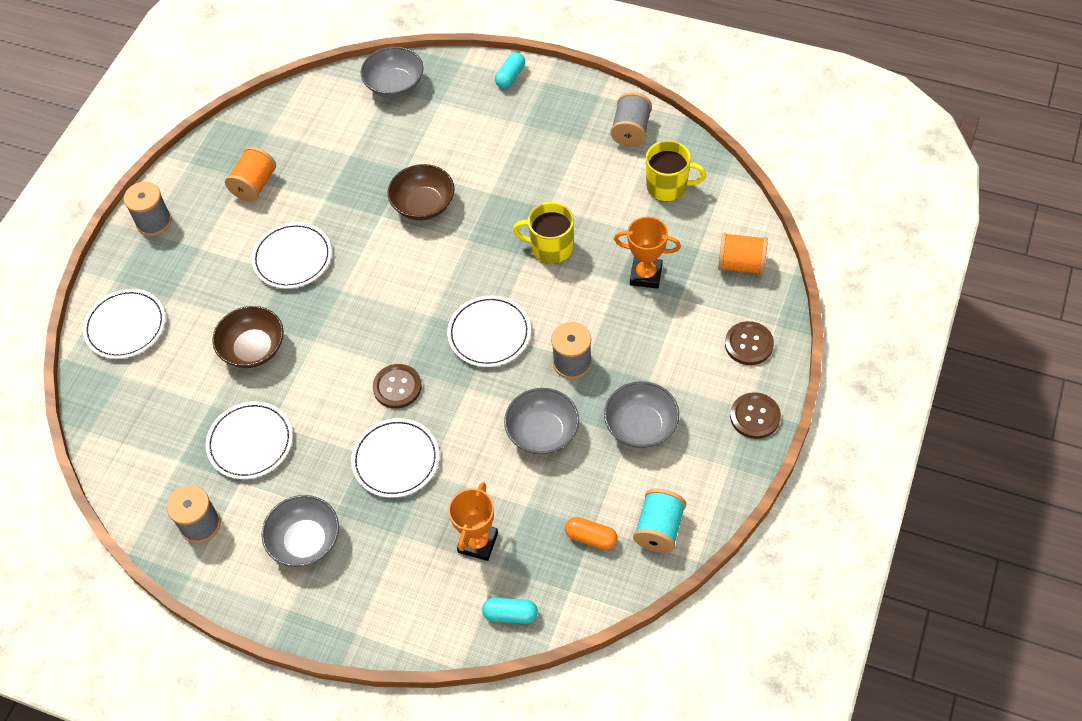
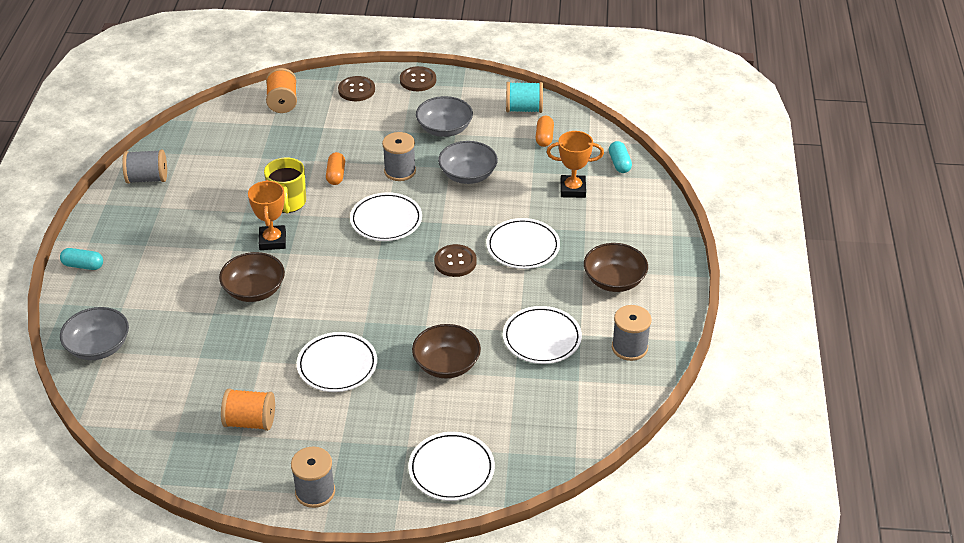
camera: 110 degrees left, 15 degrees down
(305, 541) = (614, 280): grey bowl -> brown bowl
(584, 298) = (336, 175): none -> orange capsule
(646, 275) = (304, 147): orange trophy -> orange trophy (272, 241)
(668, 187) = (209, 149): yellow mug -> none

